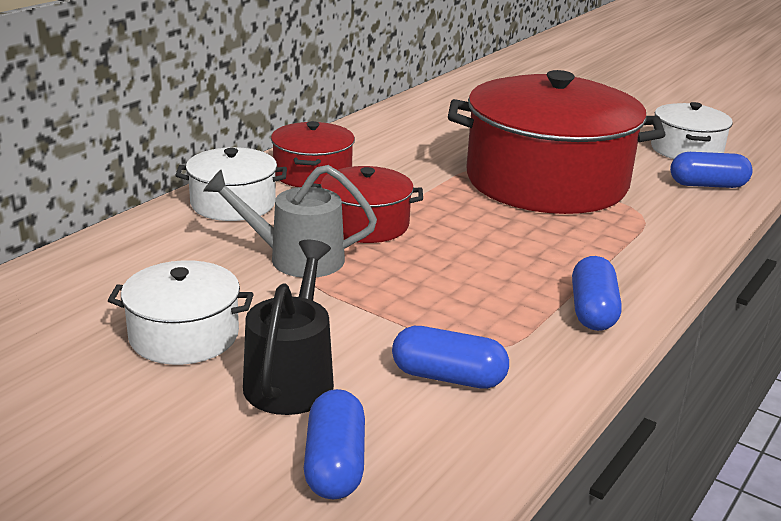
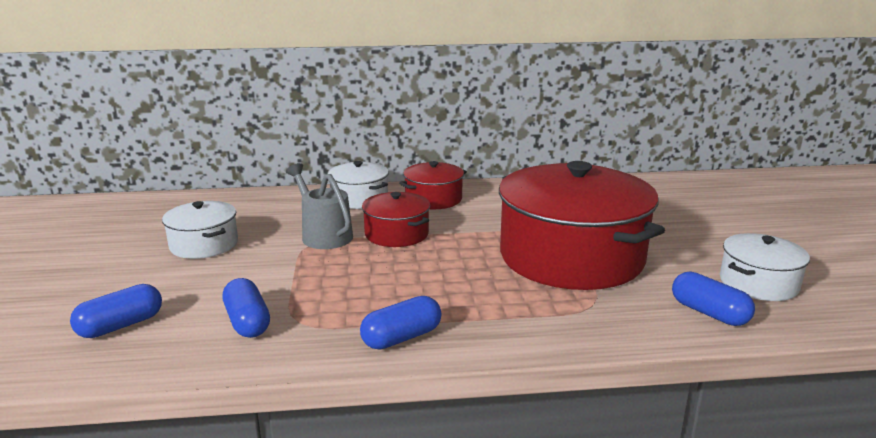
camera: 50 degrees right, 5 degrees down
(291, 378) = (194, 283): black watering can -> none

